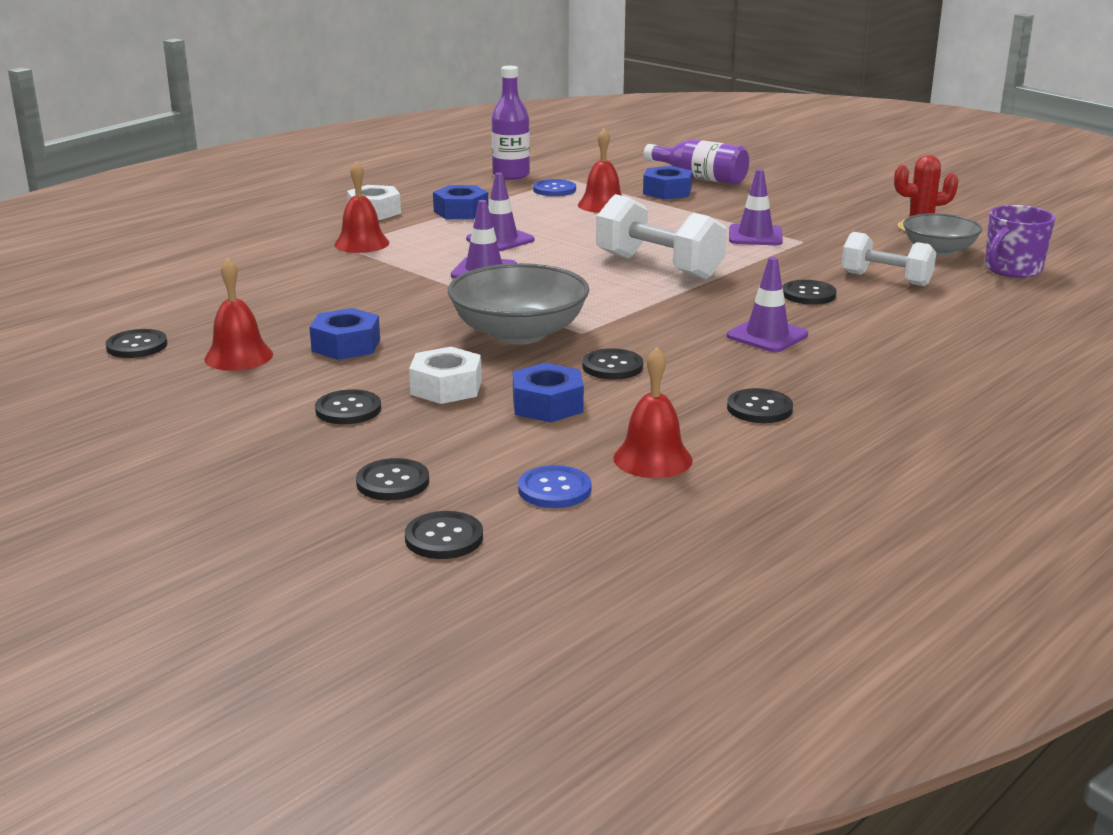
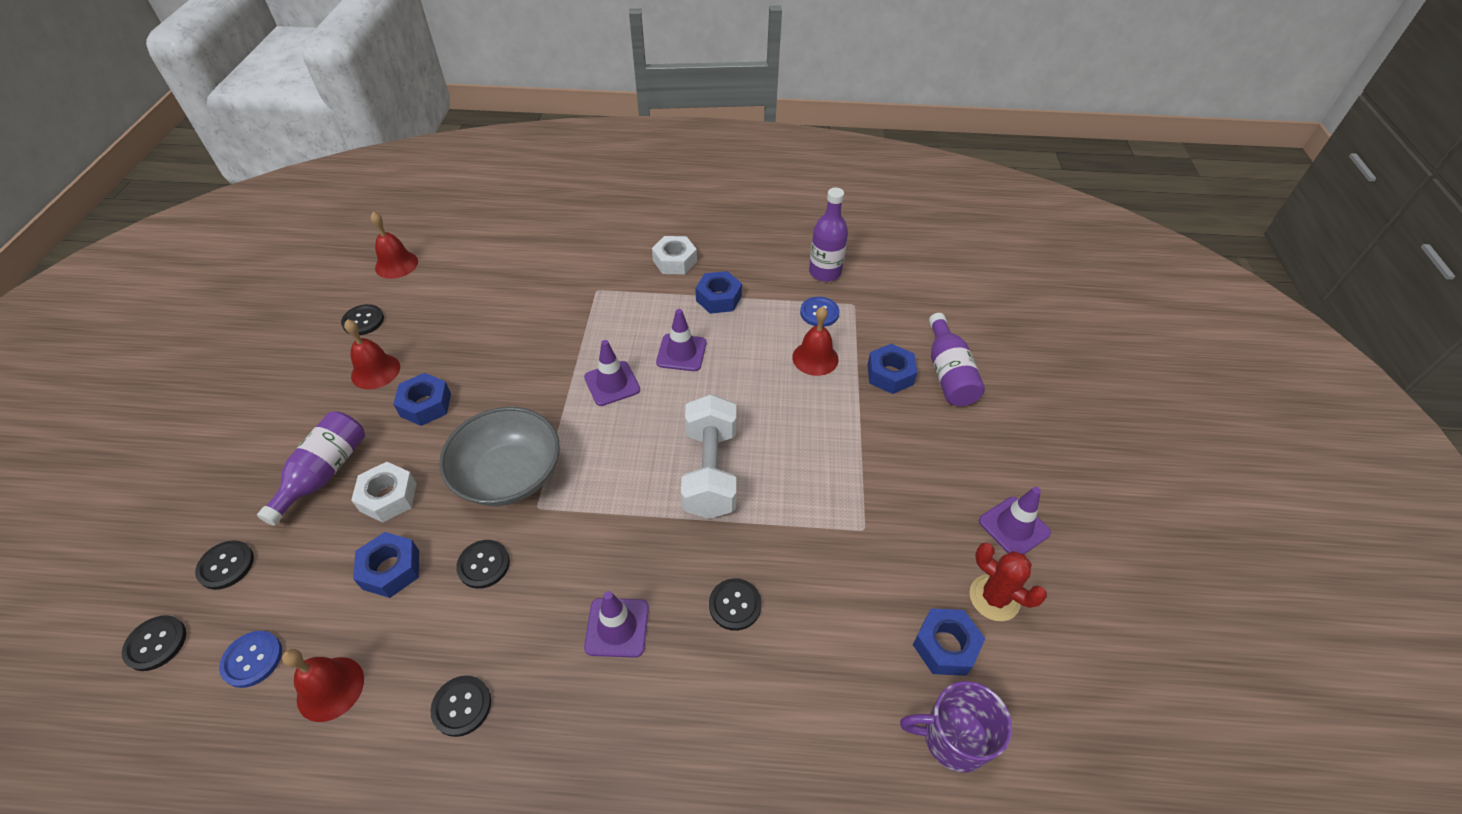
camera: 50 degrees right, 25 degrees up
(348, 409) = (324, 473): black button -> purple bottle
(361, 243) = (609, 295): red bell -> red bell (396, 264)
(755, 236) = (842, 490): purple traffic cone -> purple traffic cone (1014, 527)
(886, 279) = (825, 643): white dumbbell -> none
(939, 250) = (945, 646): grey bowl -> blue nut

